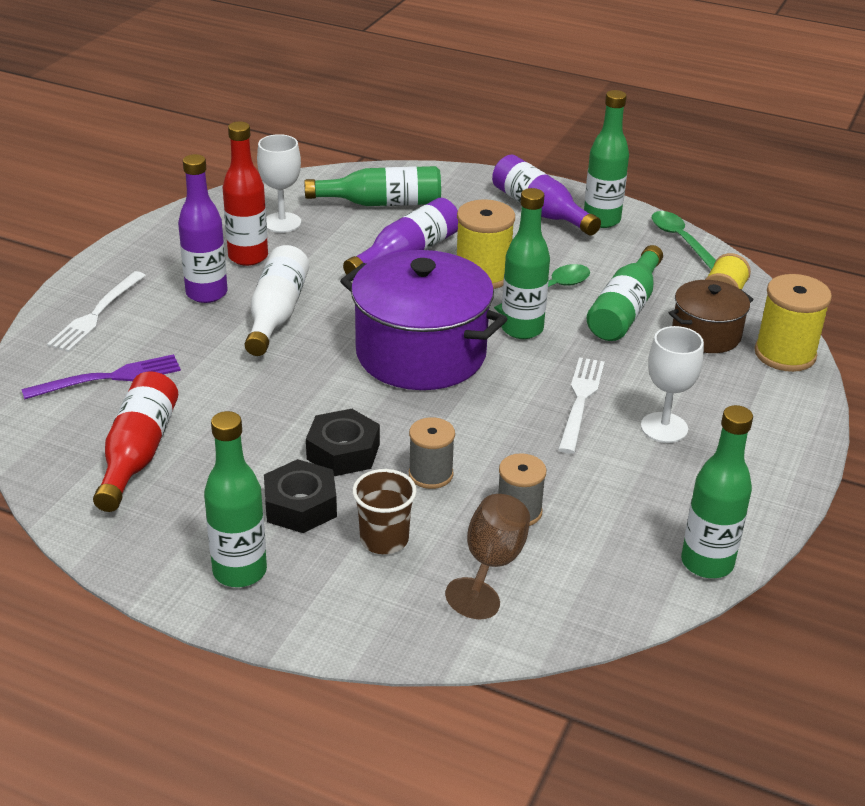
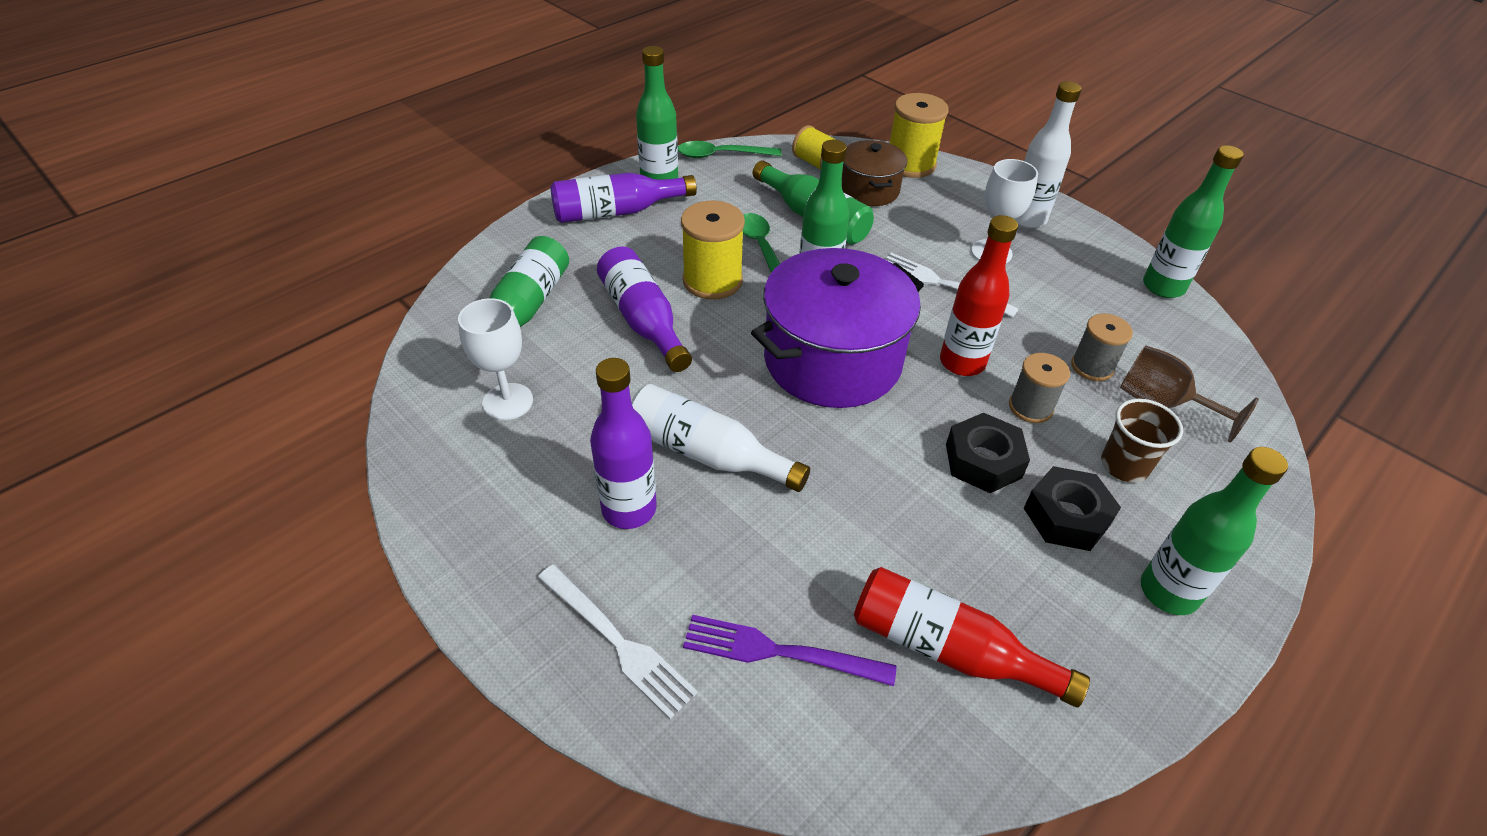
camera: 70 degrees left, 10 degrees up
(110, 377) = (777, 652): purple fork -> purple fork turned 75 degrees counterclockwise
(248, 257) = (567, 451): red bottle -> red bottle (962, 362)
(754, 448) = (1027, 219): none -> white bottle

